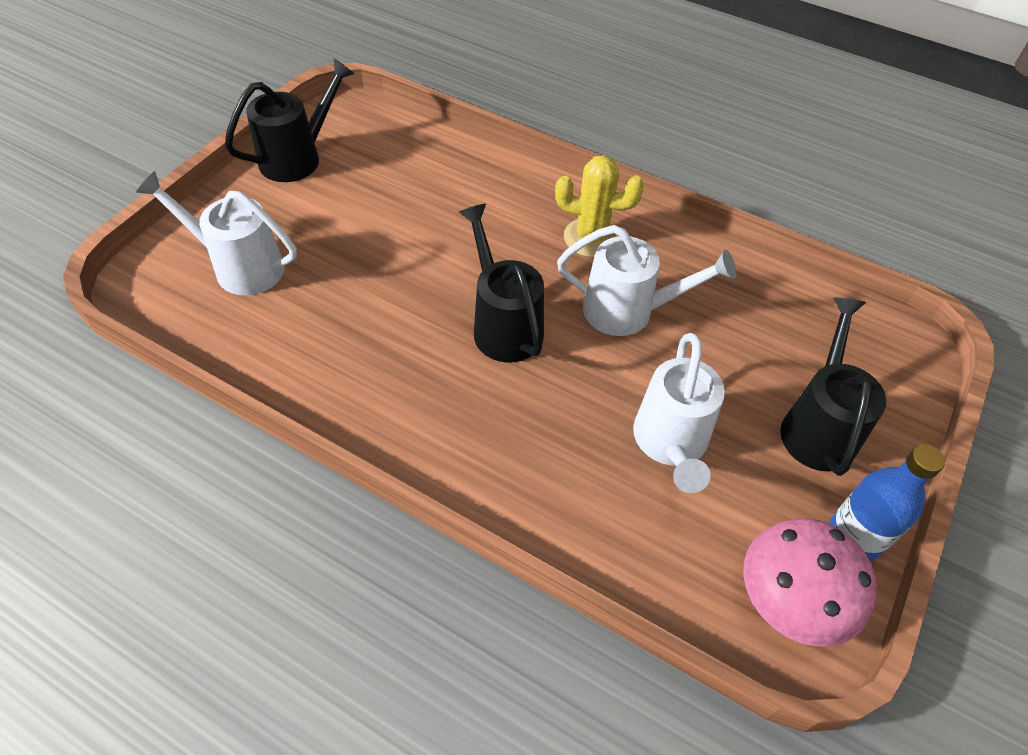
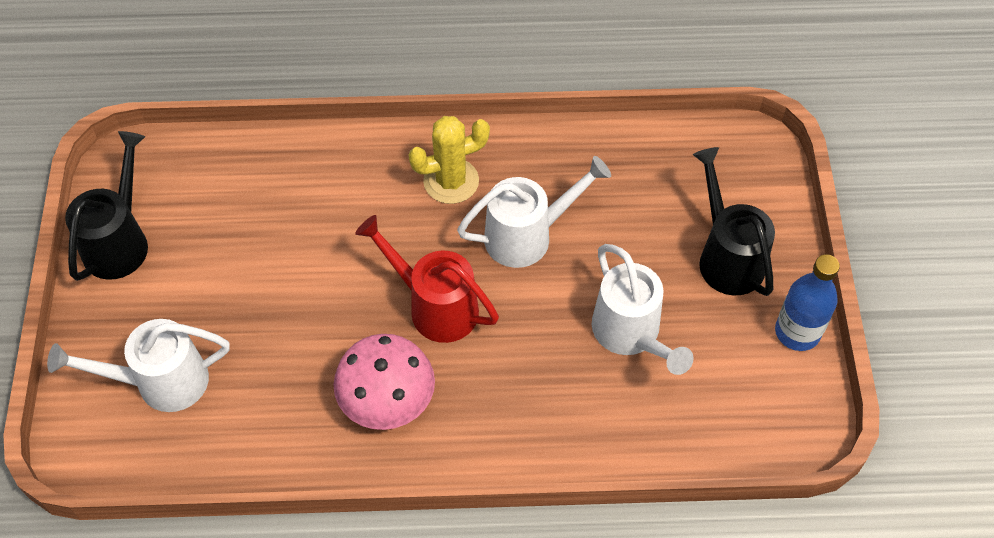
camera: 30 degrees left, 5 degrees up
(503, 324) = (435, 306): black watering can -> red watering can
(791, 599) = (781, 404): pink mushroom -> pink mushroom (387, 399)

